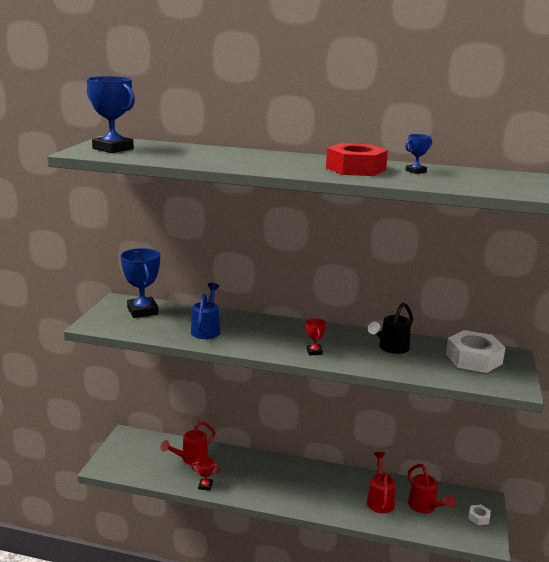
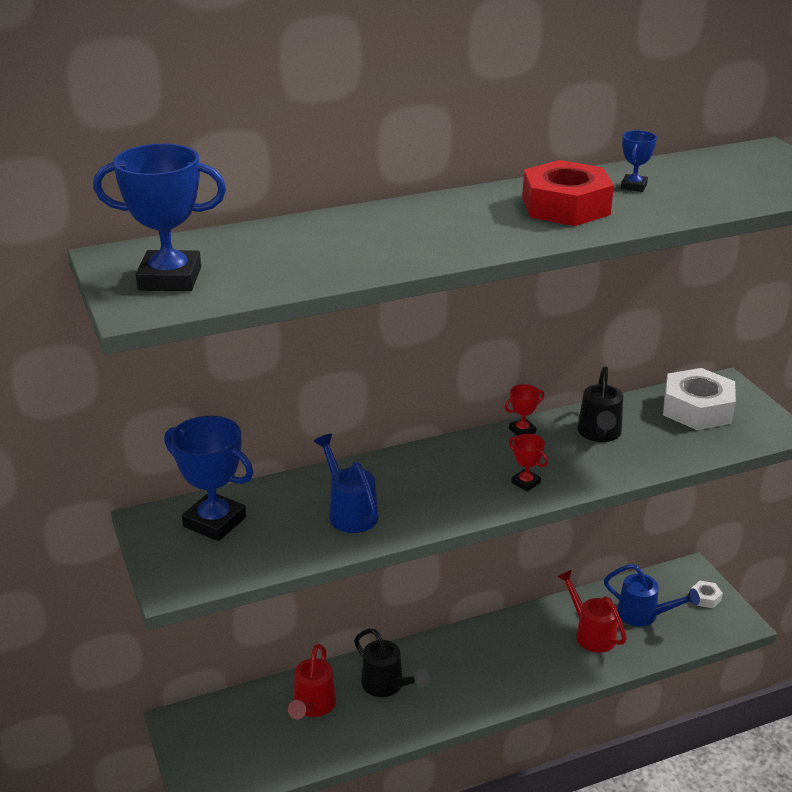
camera: 35 degrees left, 10 degrees up
(205, 486) = (375, 735): red trophy -> red trophy (522, 431)
(237, 468) = (387, 685): none -> black watering can
(425, 506) = (643, 615): red watering can -> blue watering can

